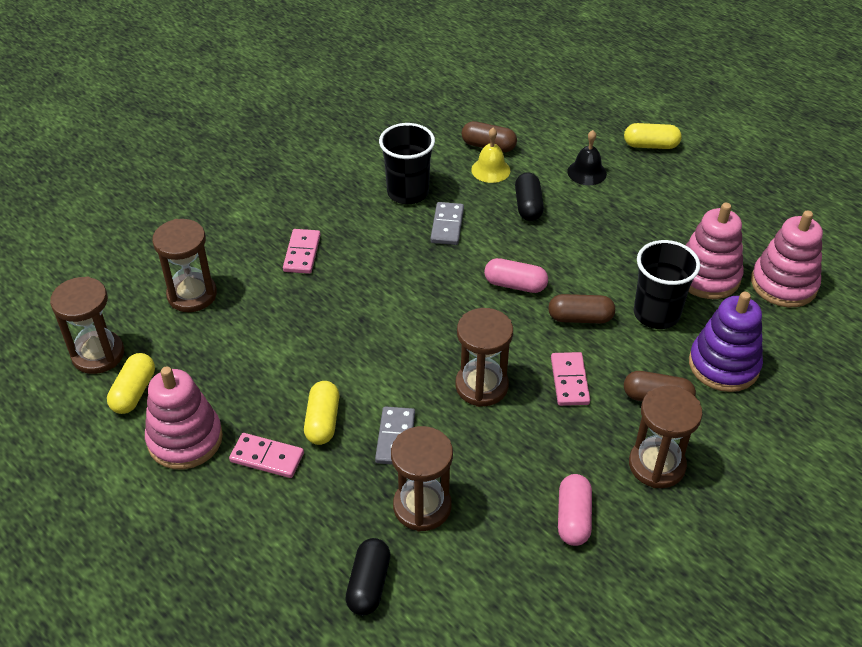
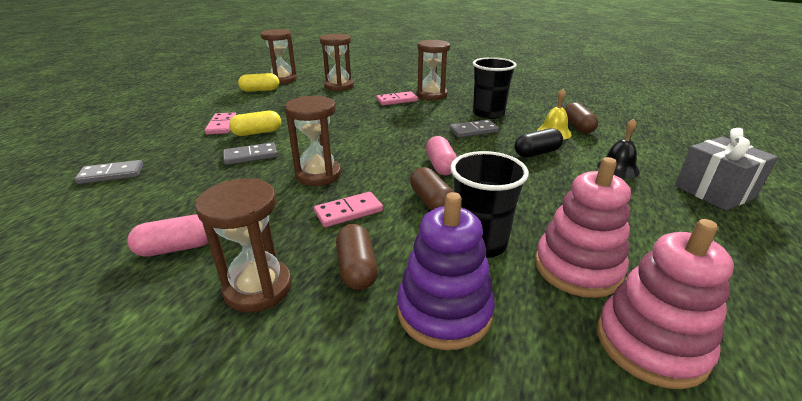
camera: 65 degrees right, 15 degrees down
(185, 439) = (230, 106): pink stacking toy -> none
(369, 584) = (111, 174): black capsule -> grey domino
(422, 506) = (186, 178): brown hourglass -> brown hourglass (431, 95)
(650, 145) = (714, 192): yellow capsule -> grey gift

